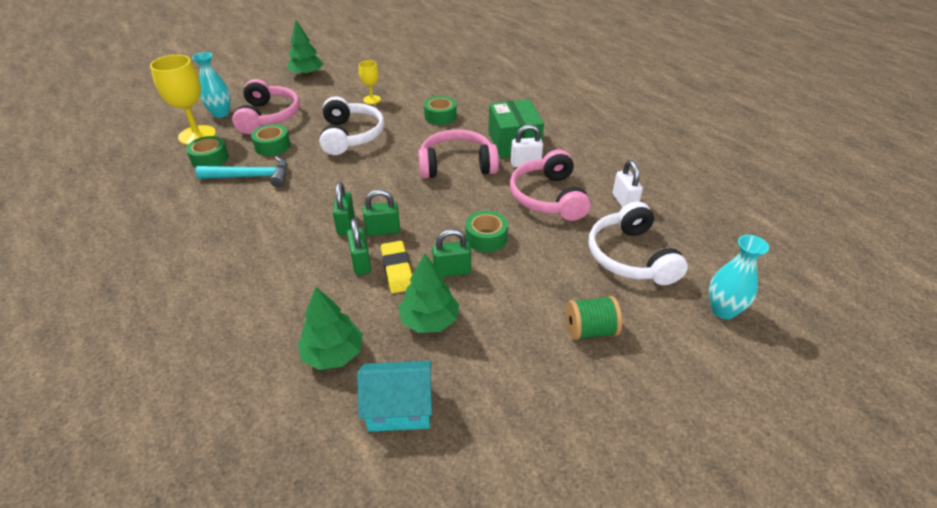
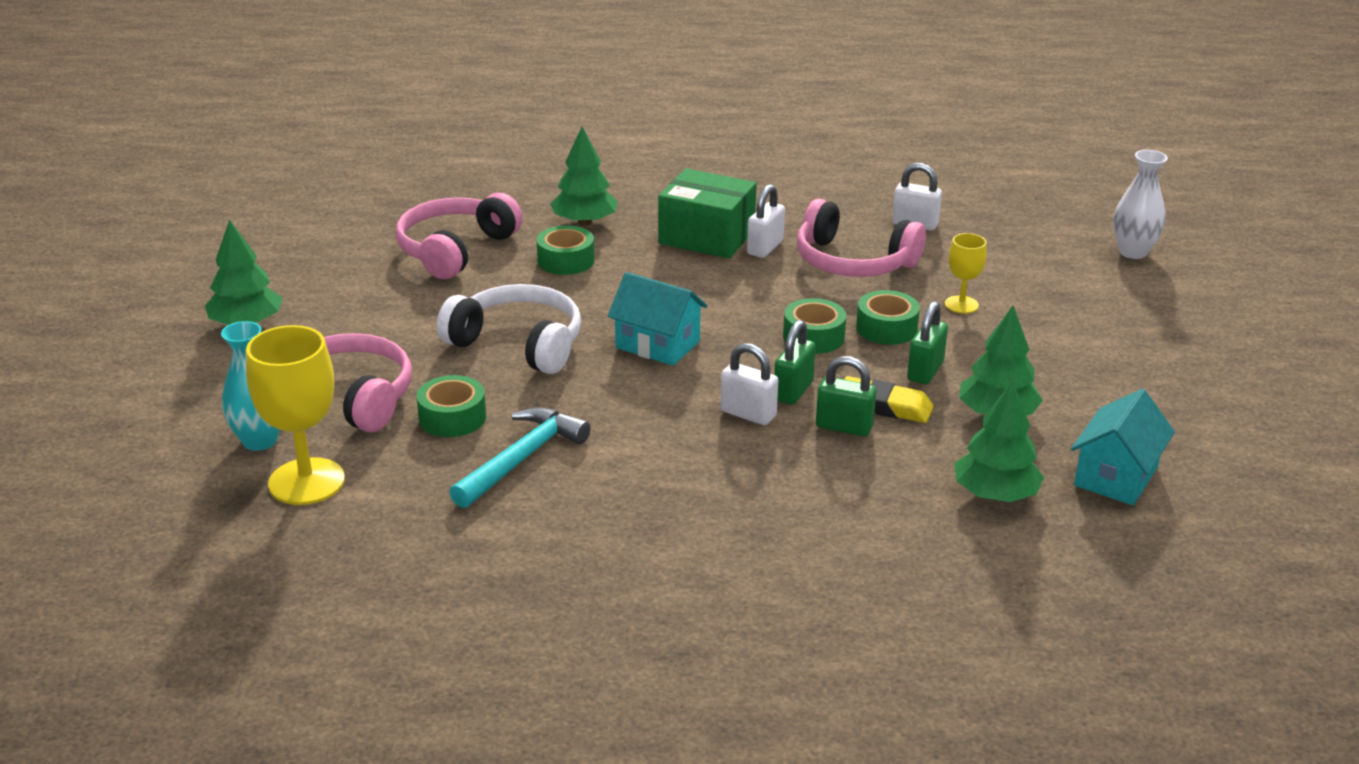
camera: 55 degrees left, 10 degrees down
(210, 159) = (410, 485): green tape -> green tape (813, 337)
(346, 225) = (748, 414): green padlock -> white padlock
(372, 100) = (432, 295): yellow goblet -> yellow goblet (961, 305)
(388, 171) = (657, 344): none -> turquoise house
(457, 165) = (708, 292): pink headphones -> pink headphones (455, 250)
(483, 106) = (584, 222): none -> green tree
(590, 330) = (1098, 328): green spool -> none
(631, 257) = (1010, 261): white headphones -> none
(723, 310) = (1133, 252): turquoise vase -> white vase

